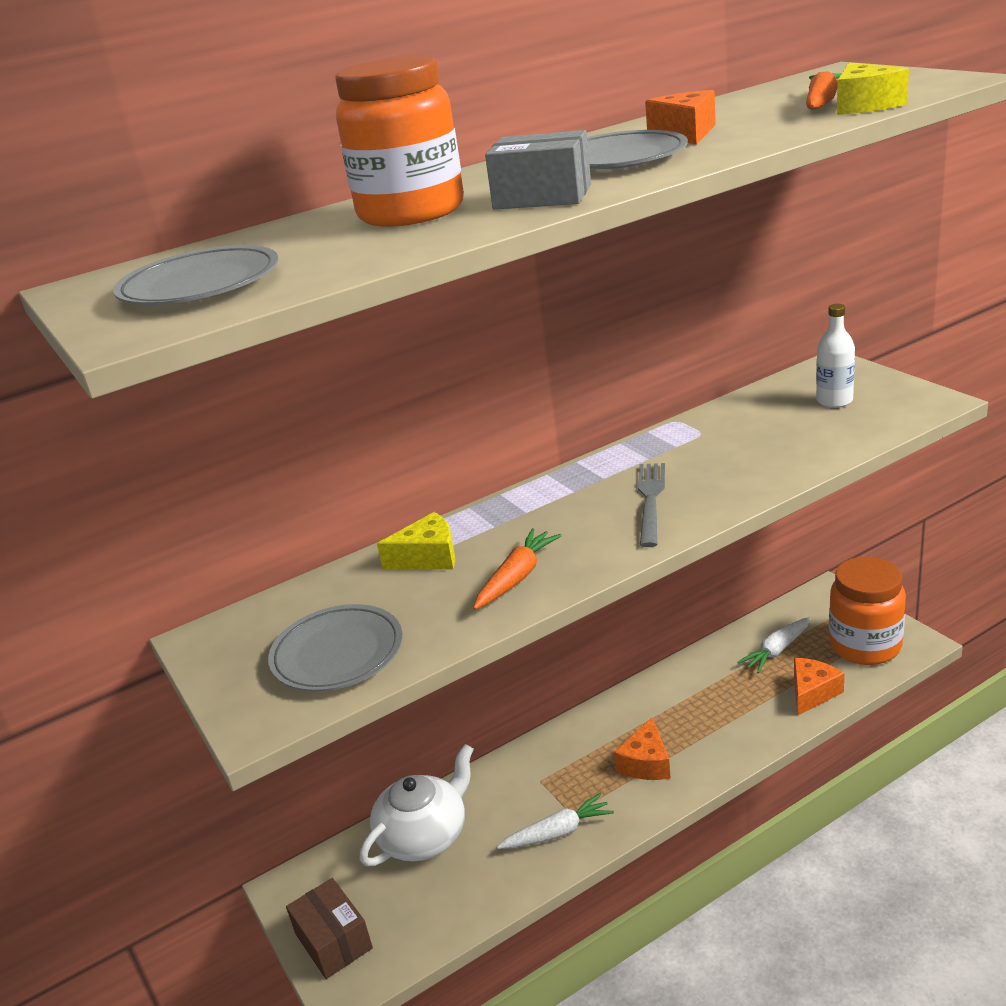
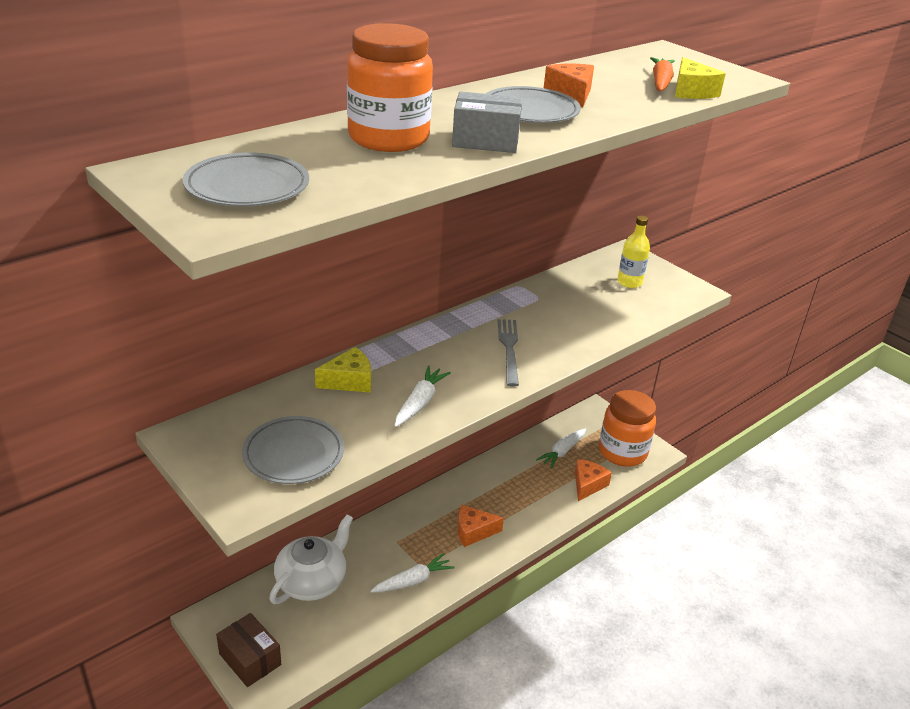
camera: 15 degrees left, 5 degrees up
(517, 577) = (420, 403): orange carrot -> white carrot
(646, 763) = (473, 531): orange cheese -> orange cheese turned 75 degrees clockwise
(834, 401) = (629, 282): white bottle -> yellow bottle

